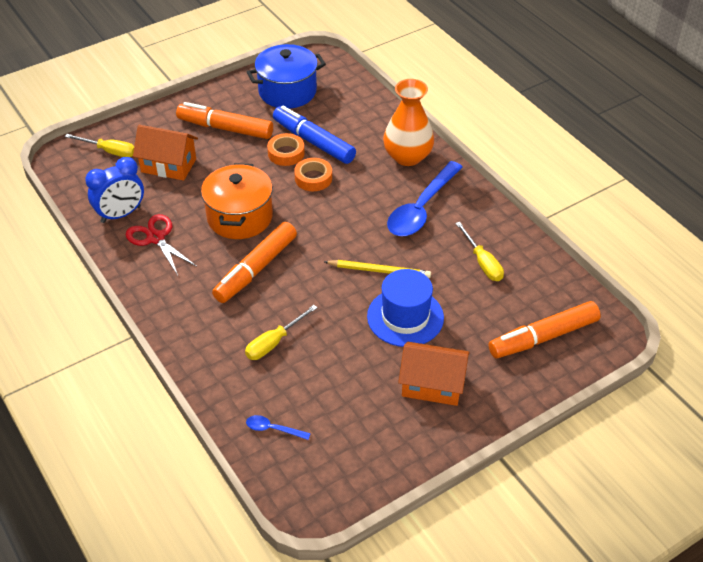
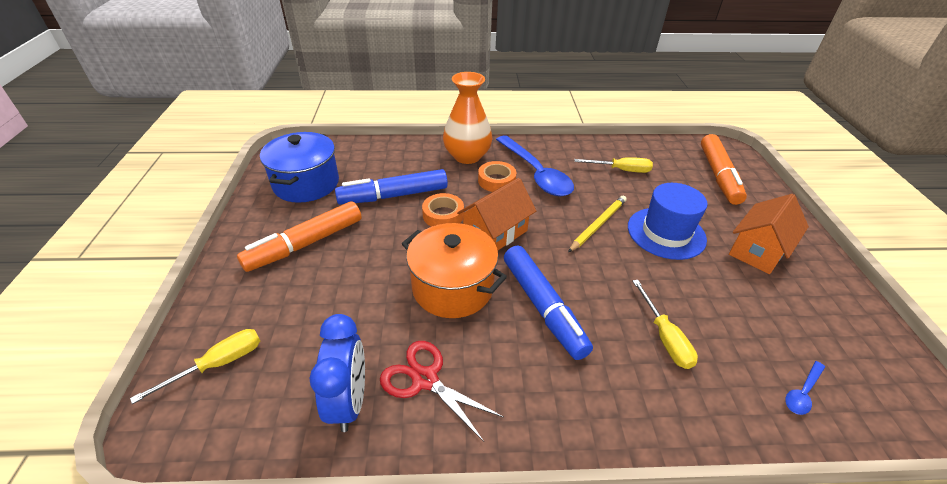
camera: 60 degrees left, 5 degrees down
(156, 238) = (425, 379): red scissors -> red scissors turned 45 degrees clockwise
(168, 165) = (311, 314): orange house -> orange house (495, 233)
(256, 269) = (543, 307): orange marker -> blue marker
(286, 153) = (390, 218): orange tape -> orange tape (496, 181)

